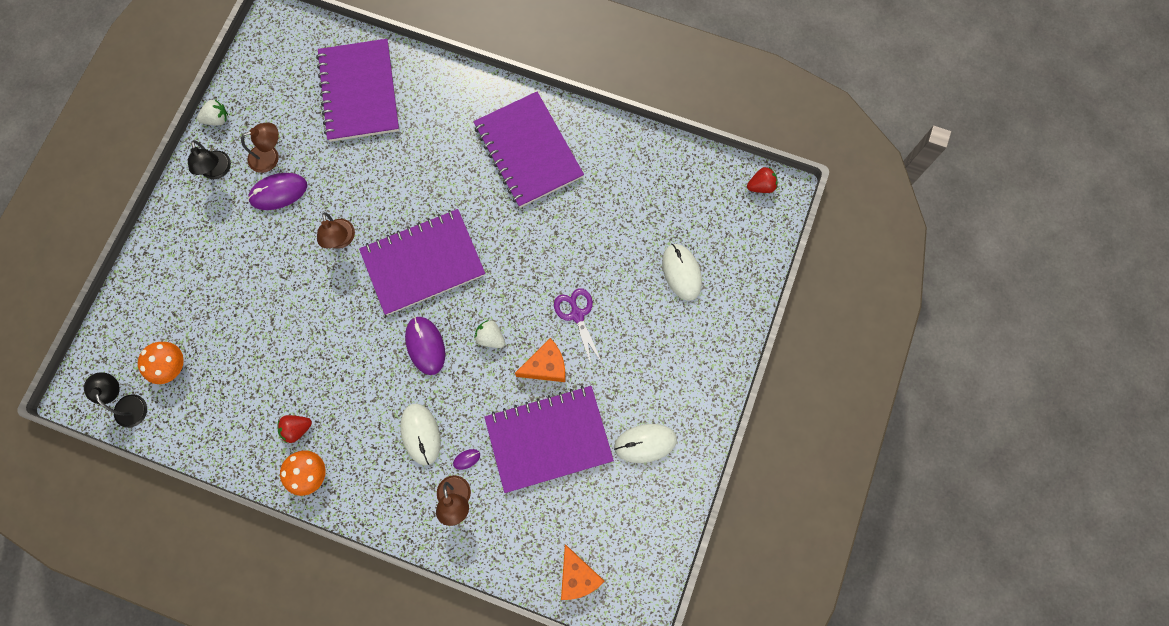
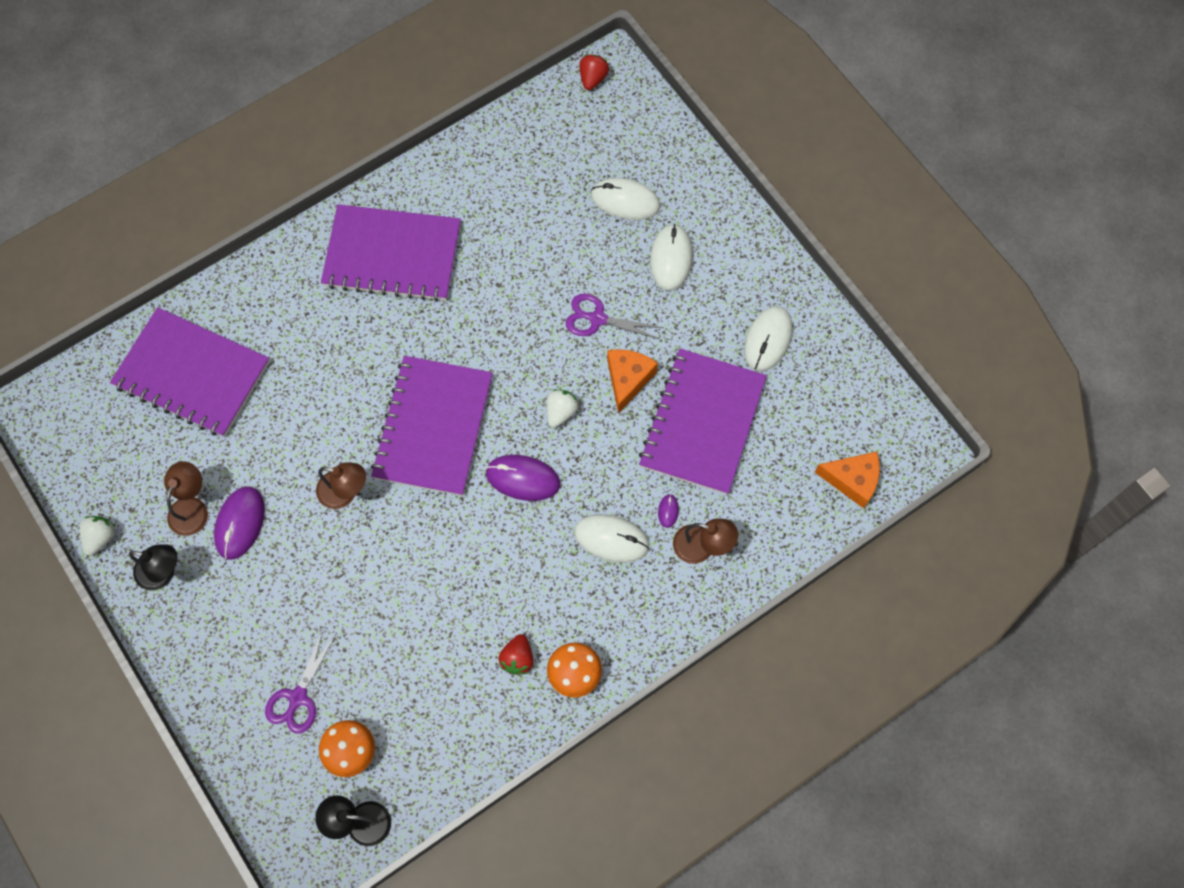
camera: 55 degrees left, 5 degrees down
(186, 309) = (298, 697): none -> purple scissors
(490, 337) = (561, 412): white strawberry -> white strawberry turned 135 degrees clockwise
(659, 333) = (671, 258): none -> white mouse

